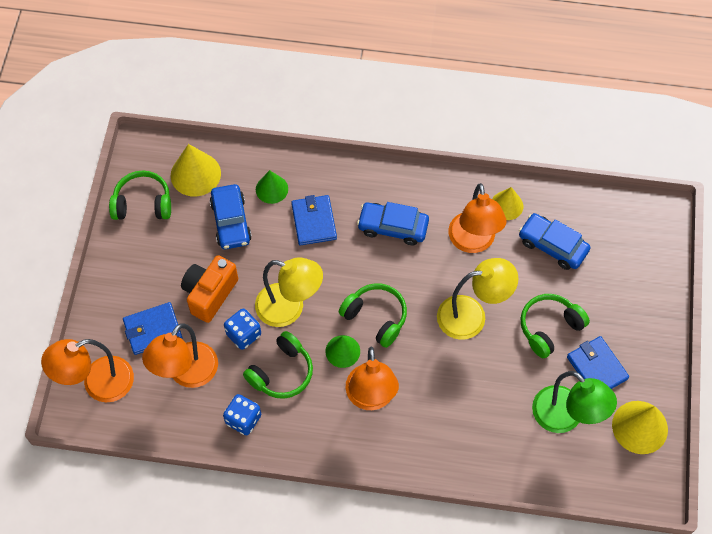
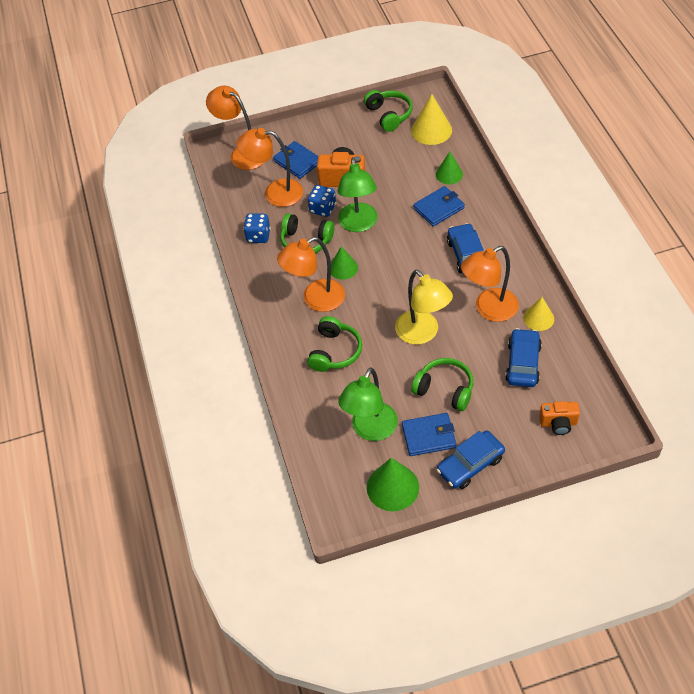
camera: 70 degrees right, 10 degrees down
(231, 221) = (407, 164): blue car -> blue car (470, 464)
(289, 308) = (359, 224): yellow lamp -> green lamp
(376, 317) = (383, 276): green headphones -> green headphones (335, 351)
(596, 368) = (428, 436): blue wallet -> blue wallet turned 45 degrees clockwise
(633, 251) = (558, 423): none -> orange camera
(640, 427) = (392, 487): yellow cone -> green cone

